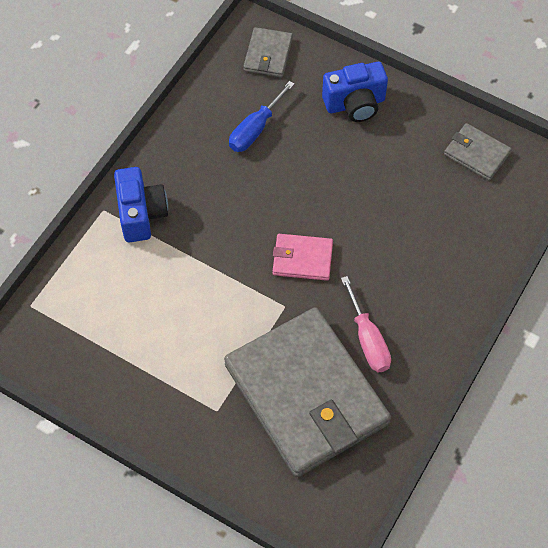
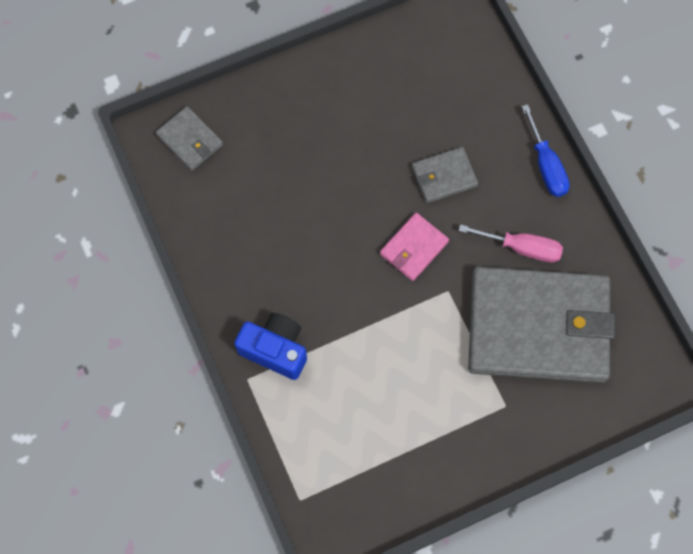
camera: 55 degrees left, 10 degrees up
(255, 129) = (259, 201): blue screwdriver -> blue screwdriver (546, 165)
(355, 104) = (295, 106): blue camera -> none
(476, 153) = (413, 49): grey wallet -> grey wallet (444, 176)

